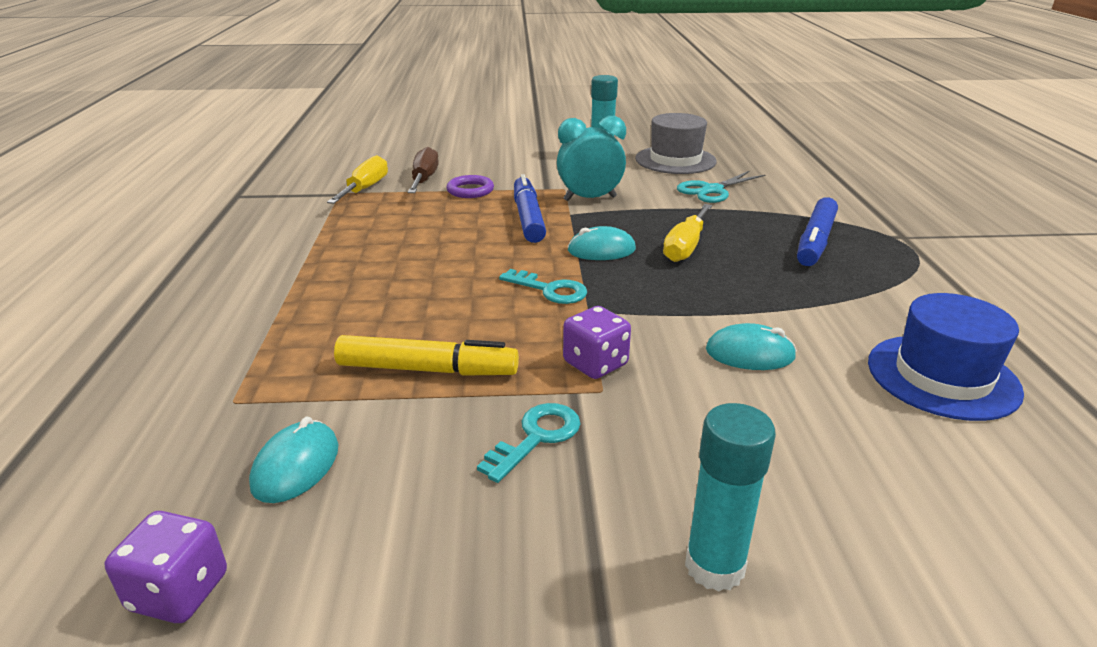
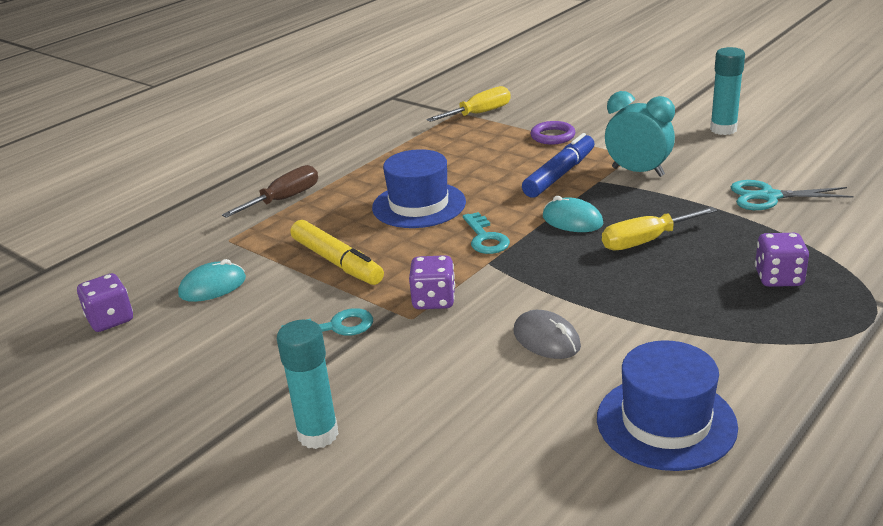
camera: 45 degrees right, 0 degrees up
(424, 179) = (533, 116): brown screwdriver -> brown screwdriver (284, 199)
(432, 283) = (419, 205): none -> blue hat
(675, 160) = (789, 154): grey hat -> none
(750, 354) = (546, 339): turquoise mouse -> grey mouse
(815, 241) = (778, 278): blue marker -> purple dice

